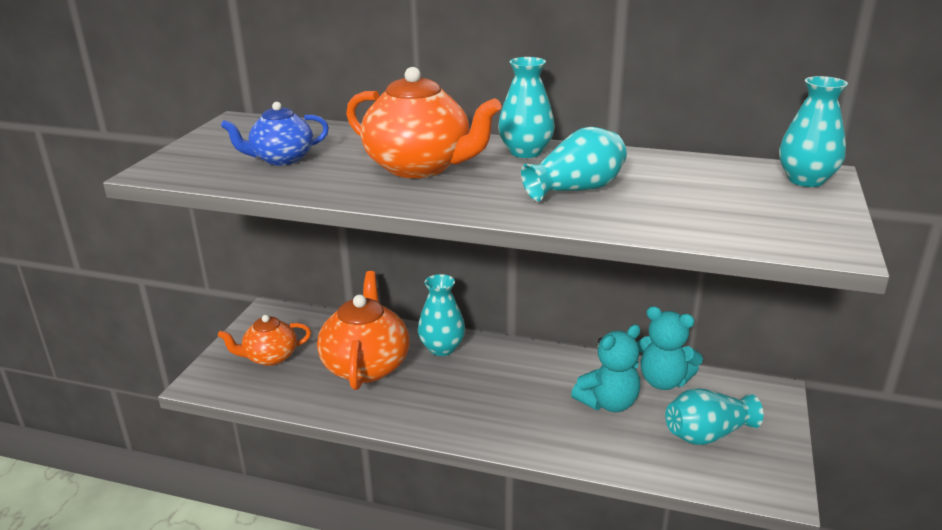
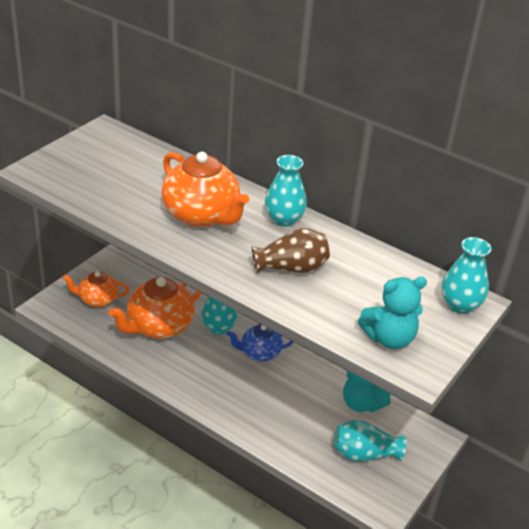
camera: 15 degrees right, 10 degrees up
(281, 159) = (115, 181): blue teapot -> blue teapot (259, 353)
(366, 366) = (159, 326): orange teapot -> orange teapot turned 150 degrees counterclockwise
(576, 189) = (291, 268): turquoise vase -> brown vase
(608, 403) = (310, 408): turquoise teddy bear -> turquoise teddy bear (389, 338)

